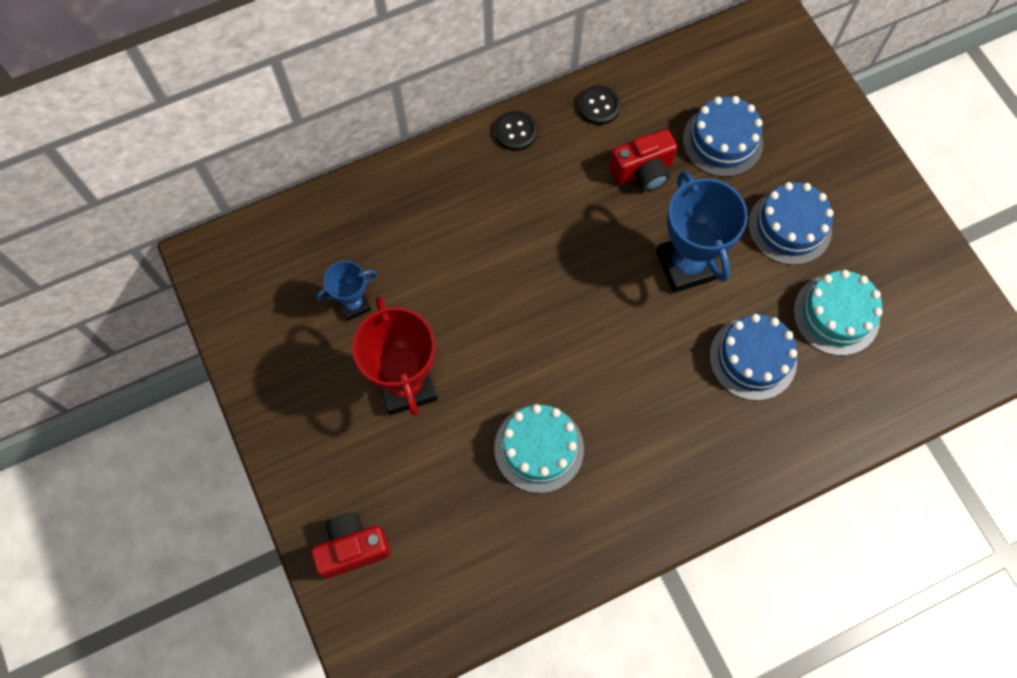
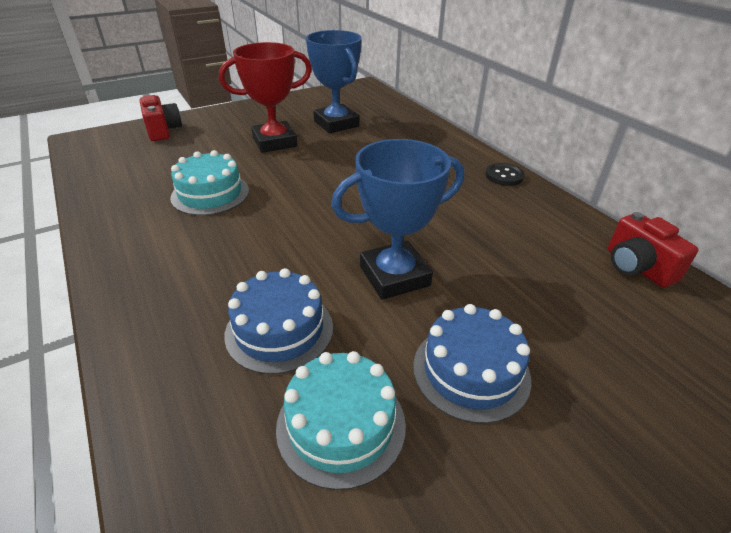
camera: 85 degrees right, 30 degrees down
(354, 304) = (336, 124): blue trophy -> blue trophy, size x1.83
(599, 106) = (558, 217): black button -> none
(643, 171) = (498, 245): red camera -> red camera (637, 267)
(722, 141) = (569, 305): blue cake -> none

